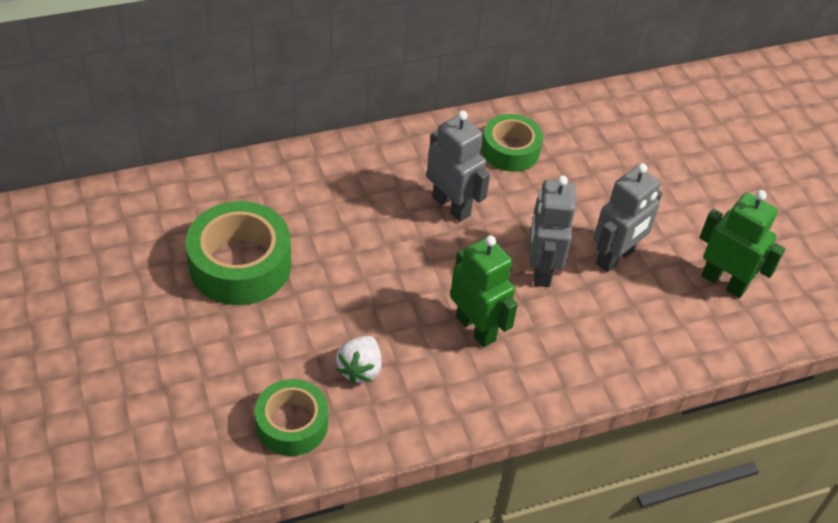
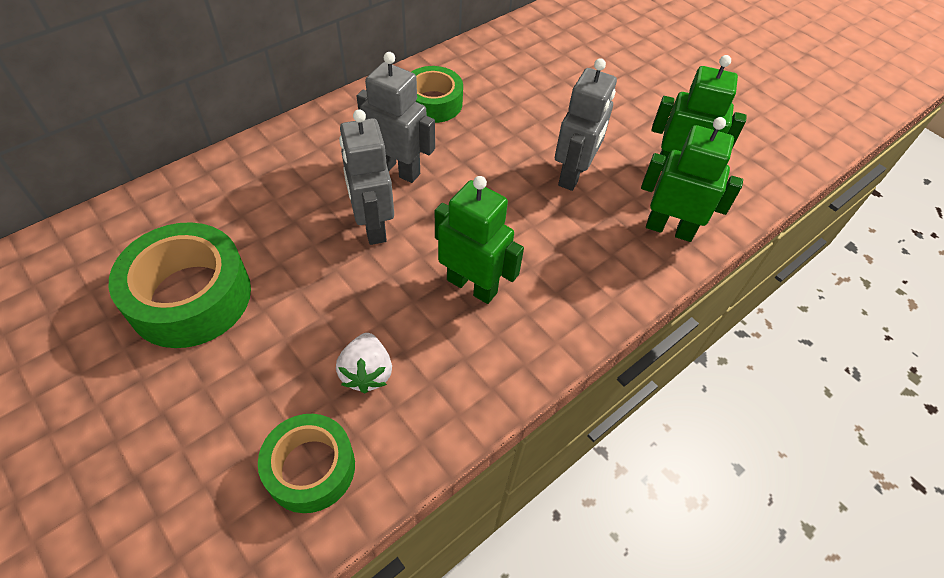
camera: 20 degrees left, 5 degrees up
(541, 269) = (510, 206): grey robot -> grey robot (373, 226)
(684, 335) = (669, 229): none -> green robot

